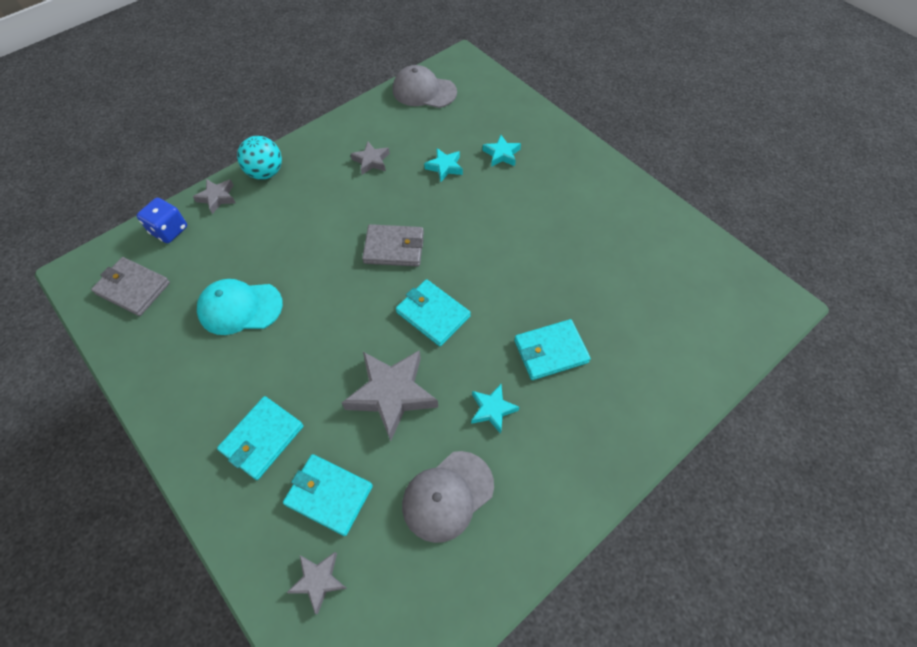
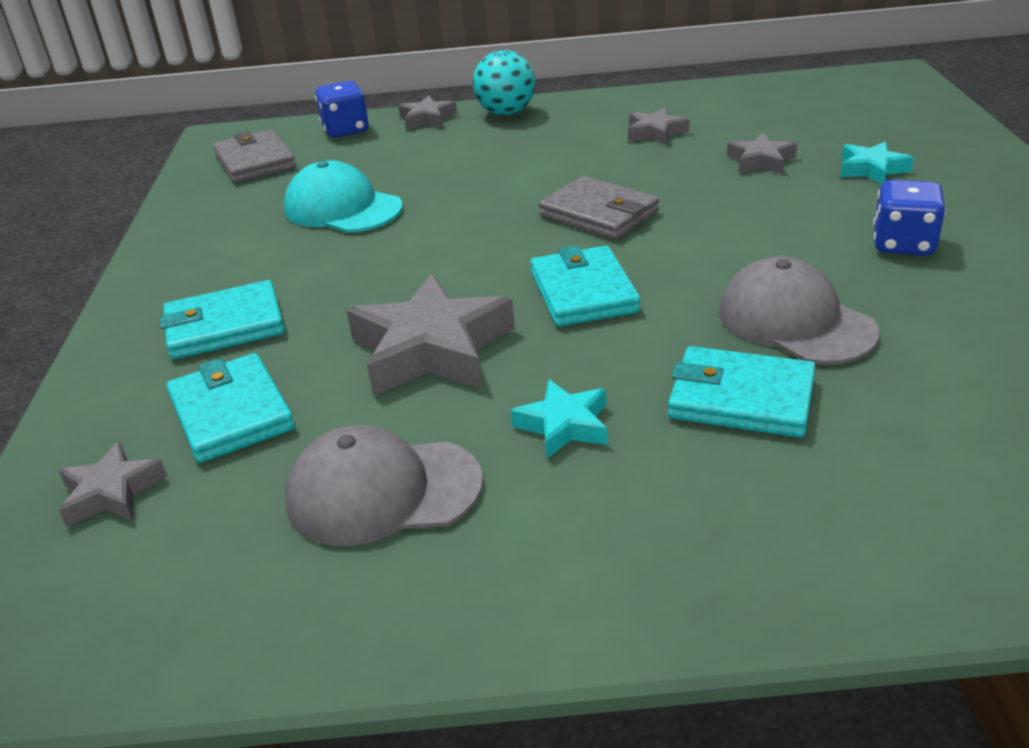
camera: 40 degrees right, 25 degrees down
(424, 91) = (803, 90): grey cap -> grey cap (795, 321)
(444, 167) = (760, 161): turquoise star -> grey star
(549, 210) = (903, 244): none -> blue dice

